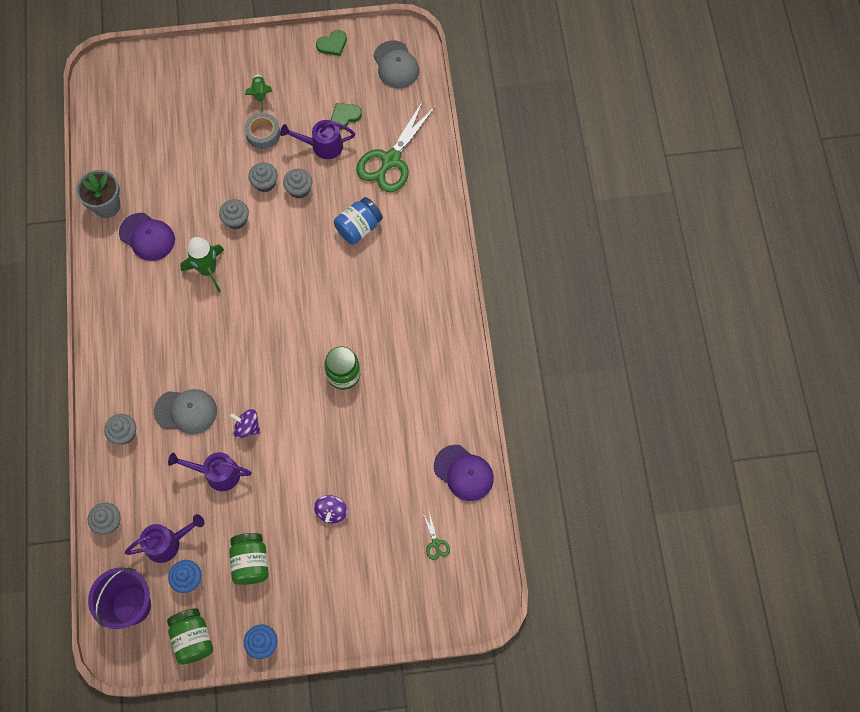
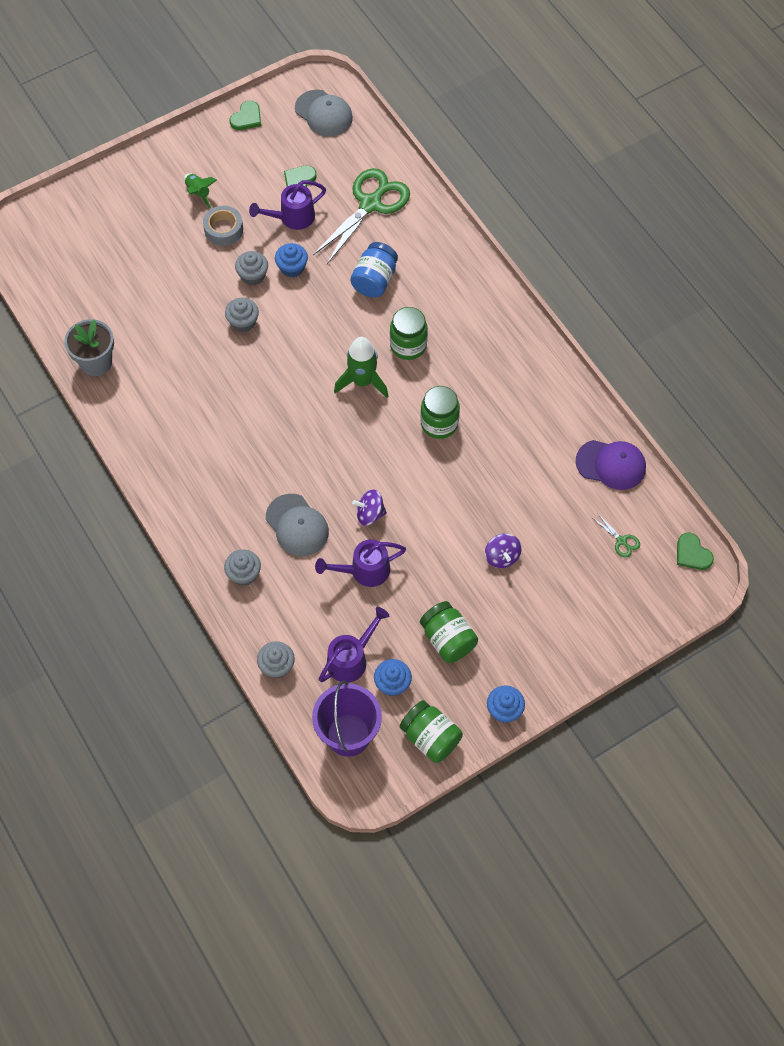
camera: 25 degrees left, 5 degrees down
(147, 237) = (158, 375): purple cap -> none
(186, 411) = (297, 525): grey cap -> grey cap turned 75 degrees clockwise
(208, 270) = (241, 382): green rocket -> green rocket (362, 381)
(299, 189) = (292, 268): grey cupcake -> blue cupcake
(355, 296) = (408, 345): none -> green jar
(391, 160) = (370, 204): green scissors -> green scissors turned 150 degrees counterclockwise
(488, 581) = (692, 553): none -> green heart

